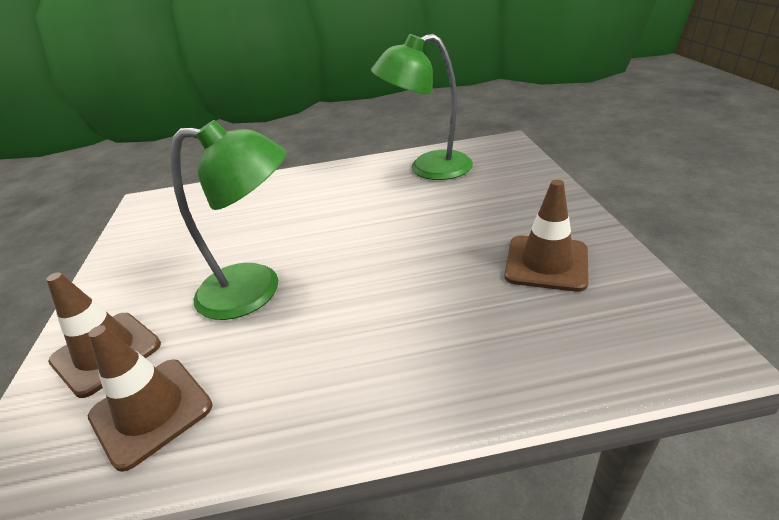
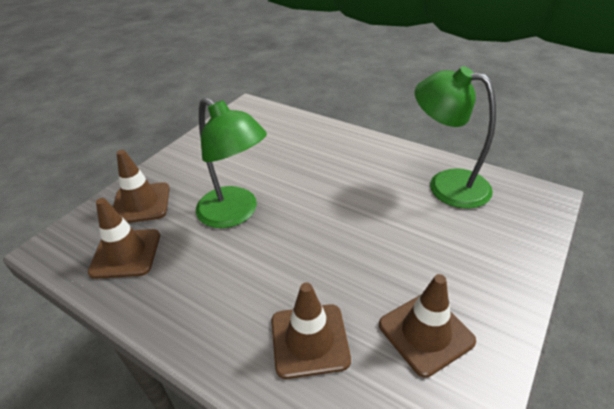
camera: 40 degrees right, 5 degrees up
(471, 331) = (309, 340): none -> brown traffic cone

